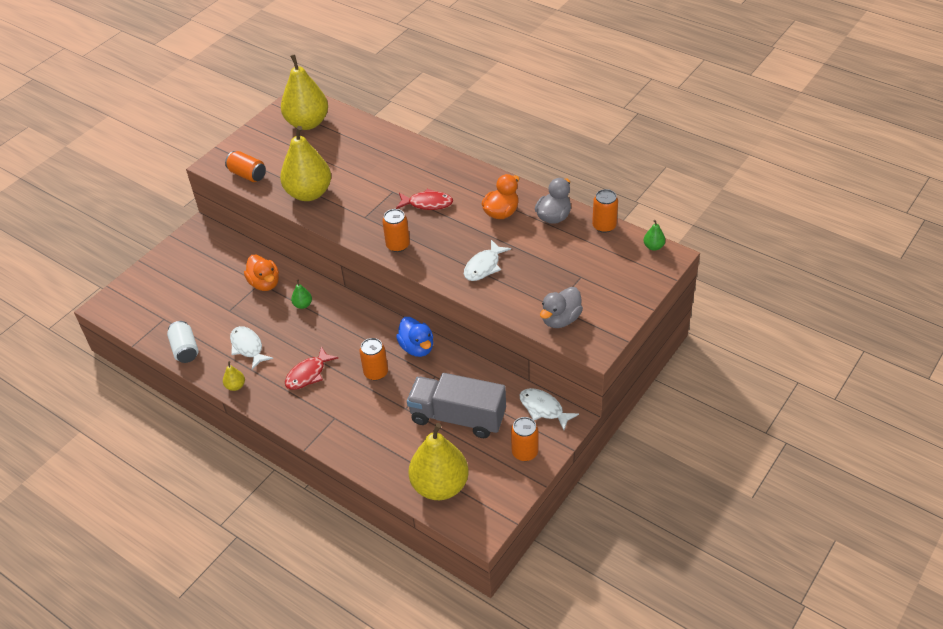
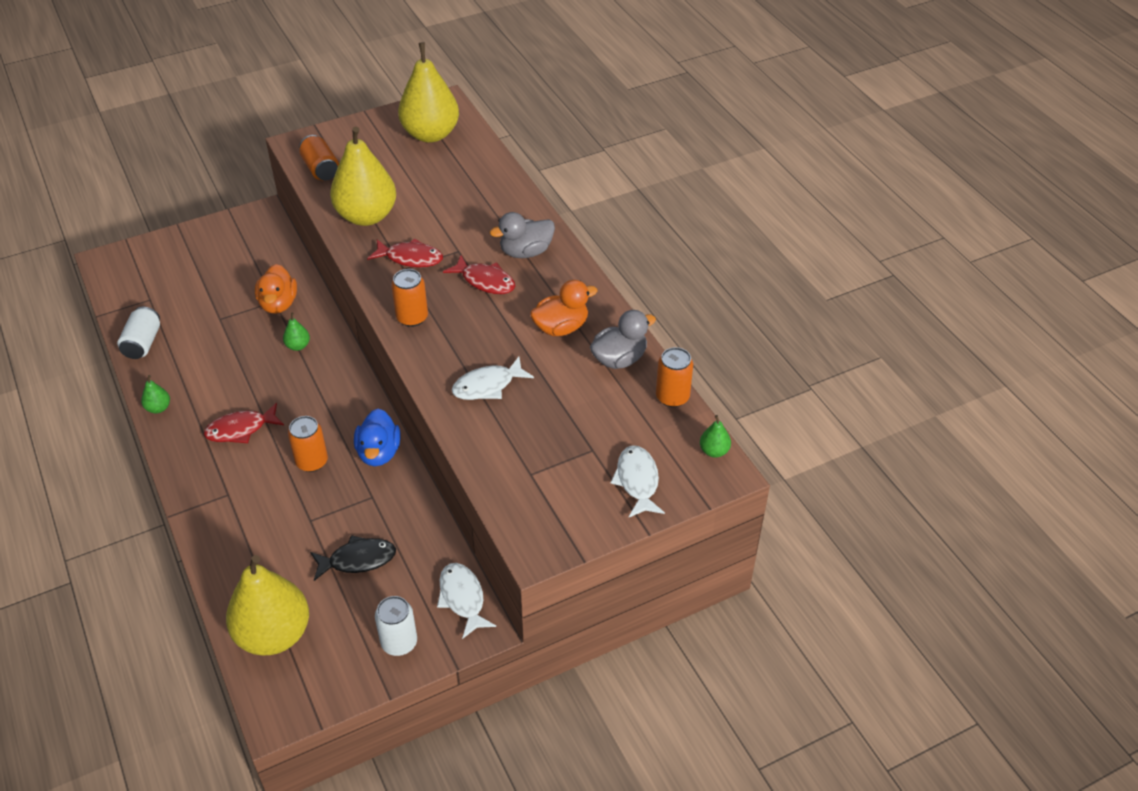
camera: 25 degrees right, 0 degrees up
(235, 386) = (158, 408): yellow pear -> green pear
(248, 347) = (205, 369): white fish -> white fish (637, 481)
(364, 208) = (410, 258): none -> red fish
(458, 417) = (358, 560): grey truck -> black fish
(525, 452) = (399, 642): orange can -> white can
(560, 319) = (524, 493): grey duck -> grey duck (526, 252)

